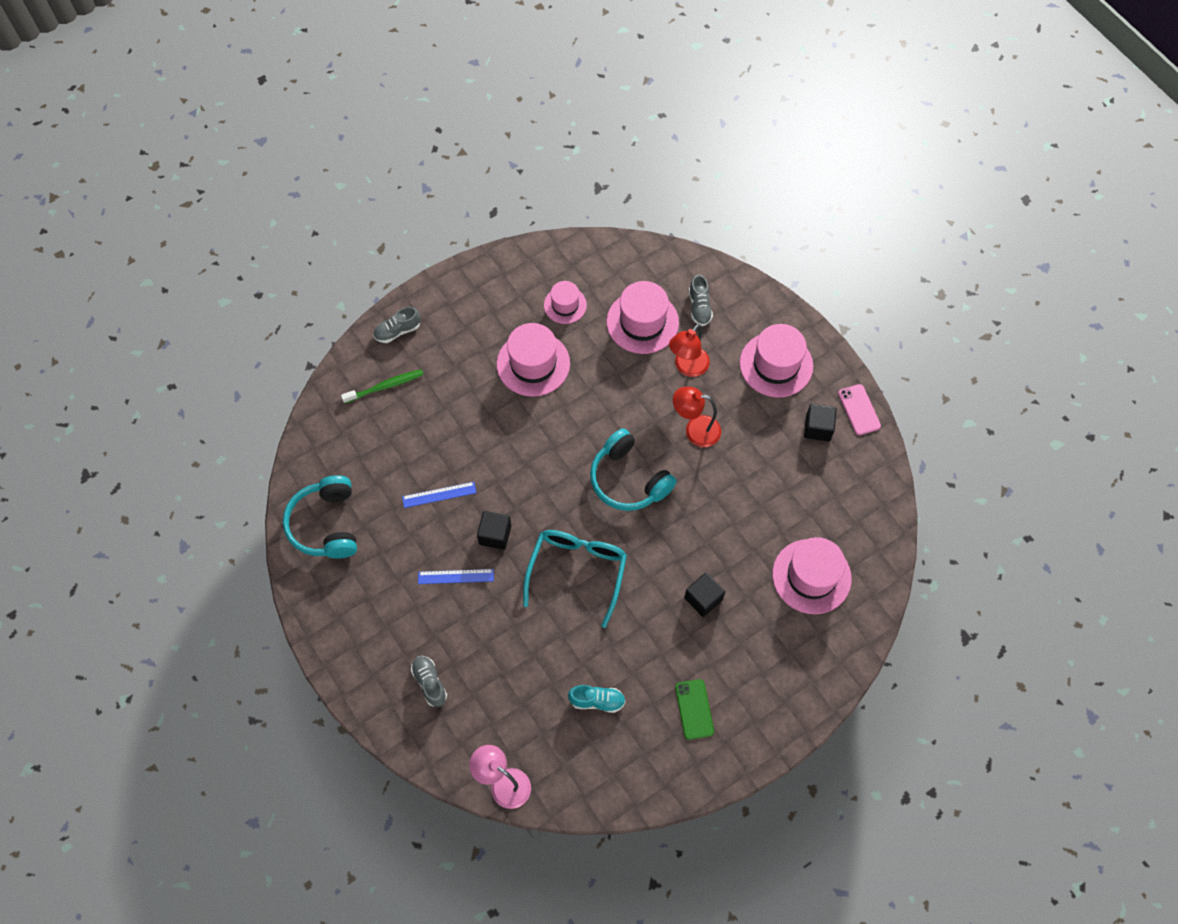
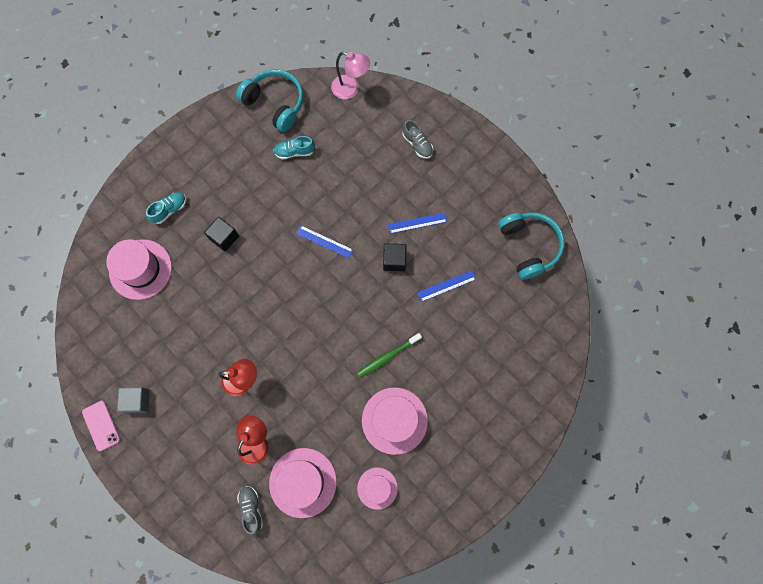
camera: 170 degrees right, 10 degrees up
(385, 386) = (518, 375): green toothbrush -> green toothbrush (387, 356)
(397, 331) = (523, 432): grey shoe -> none
(577, 572) = (324, 242): turquoise glasses -> blue ruler
(628, 479) = (295, 325): turquoise headphones -> turquoise headphones (275, 103)
(694, 709) = (224, 157): green phone -> none
(771, 647) = (169, 210): none -> turquoise shoe
(776, 364) = (176, 458): pink hat -> none
(818, 428) = (137, 401): black cube -> grey cube

